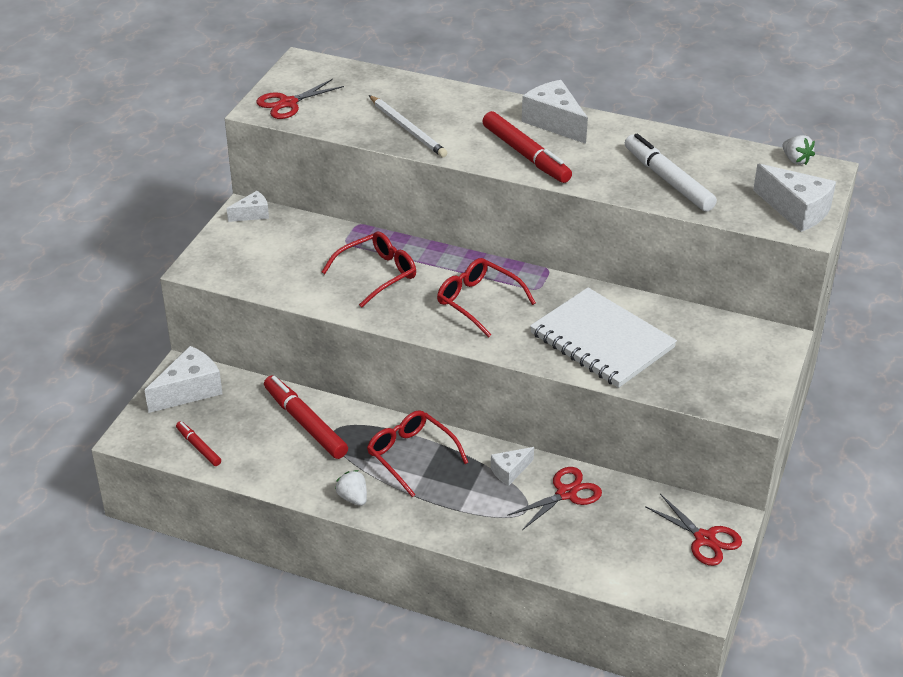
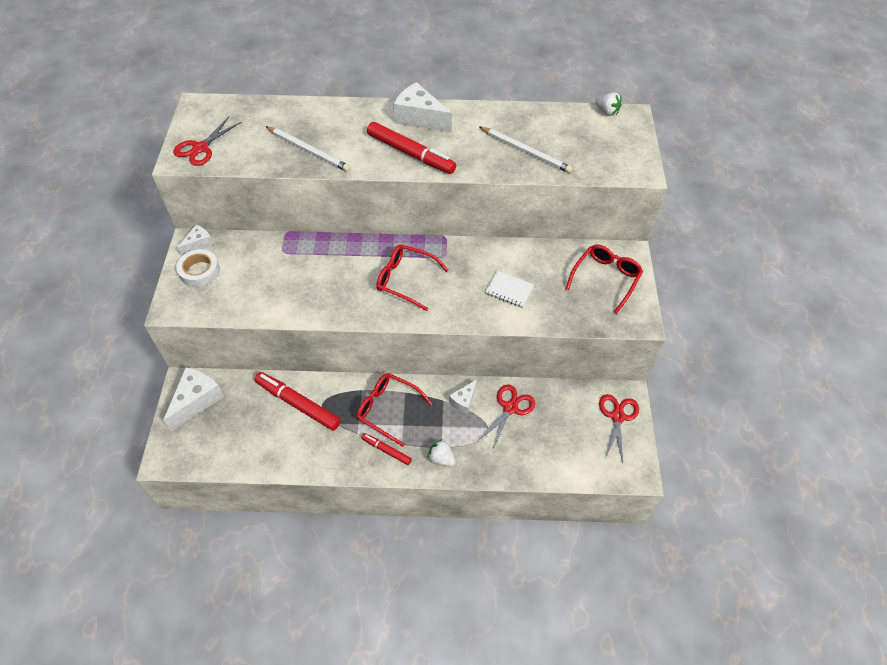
camera: 20 degrees left, 15 degrees up
(198, 447) = (223, 451): red marker -> red marker (386, 450)
(242, 241) = (199, 271): none -> white tape
(353, 498) = (359, 460): white strawberry -> white strawberry (441, 458)
(376, 274) = (318, 275): red glasses -> red glasses (605, 279)
(602, 341) = (509, 290): white notebook -> white notebook, size x0.45
(668, 180) = (526, 151): white marker -> white pencil
(704, 539) = (617, 417): red scissors -> red scissors turned 105 degrees counterclockwise
(796, 210) = (627, 156): white cheese -> none

